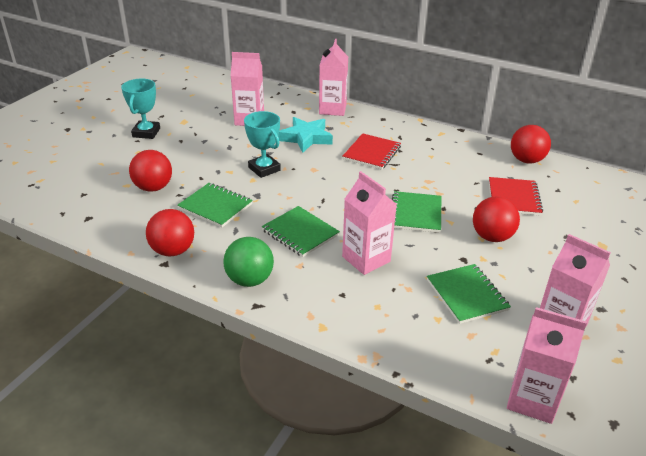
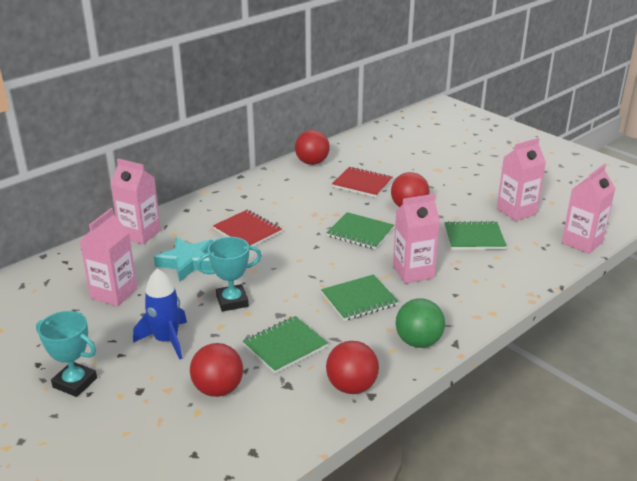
camera: 70 degrees left, 5 degrees down
(203, 153) = (166, 340): none -> blue rocket

